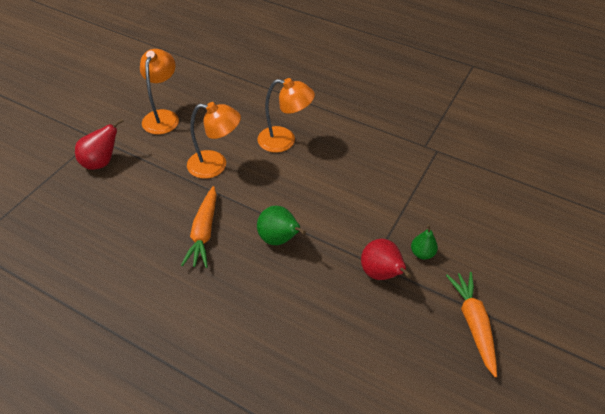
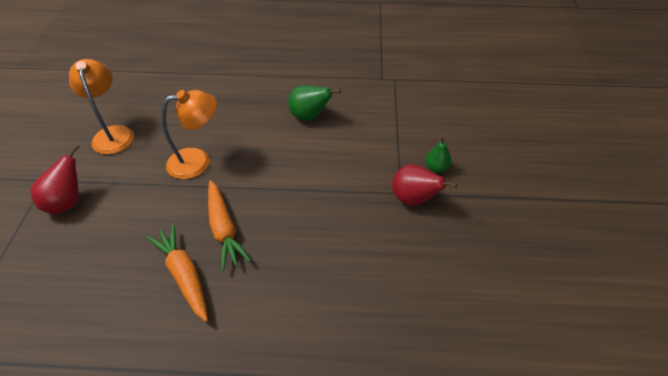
camera: 25 degrees left, 0 degrees up
(279, 239) = (303, 206): green pear -> green pear (310, 116)
(284, 141) = (254, 115): orange lamp -> none
(473, 323) = (513, 209): orange carrot -> orange carrot (184, 275)

